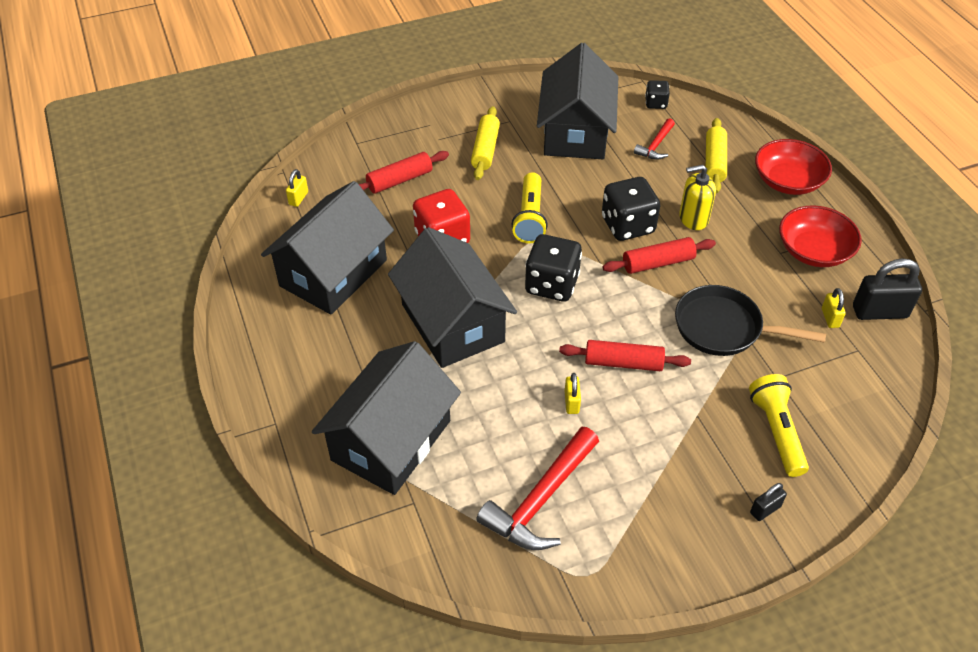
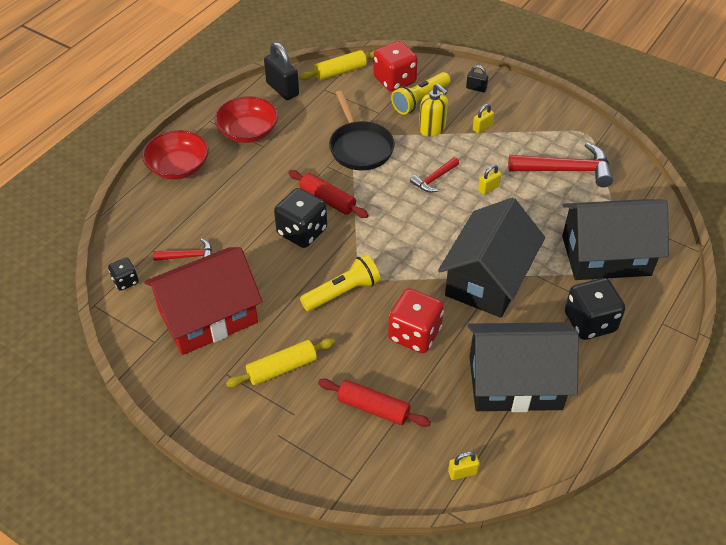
camera: 125 degrees left, 0 degrees up
(551, 284) = (400, 245): black dice -> black dice (590, 322)
(575, 132) = (208, 317): black house -> red house
(623, 363) = (434, 179): red rolling pin -> red hammer
(693, 218) = (263, 200): yellow soap dispenser -> yellow soap dispenser (432, 128)
(714, 162) = (184, 214): yellow rolling pin -> yellow rolling pin (340, 71)
(830, 318) = (307, 107): yellow padlock -> yellow padlock (482, 127)
(836, 428) = (394, 80): none -> red dice

